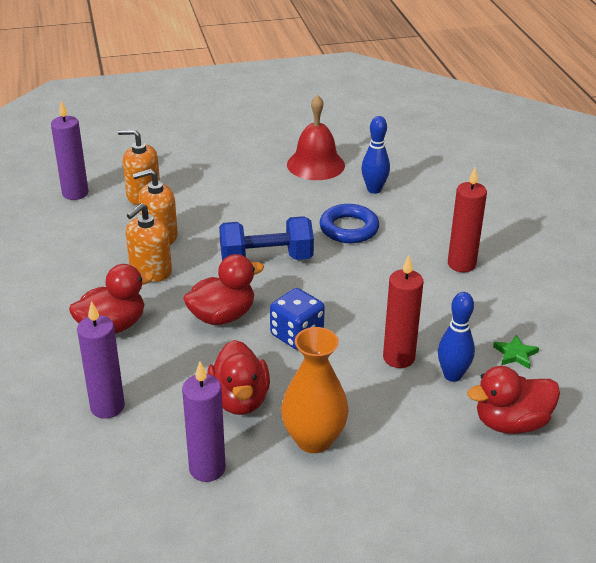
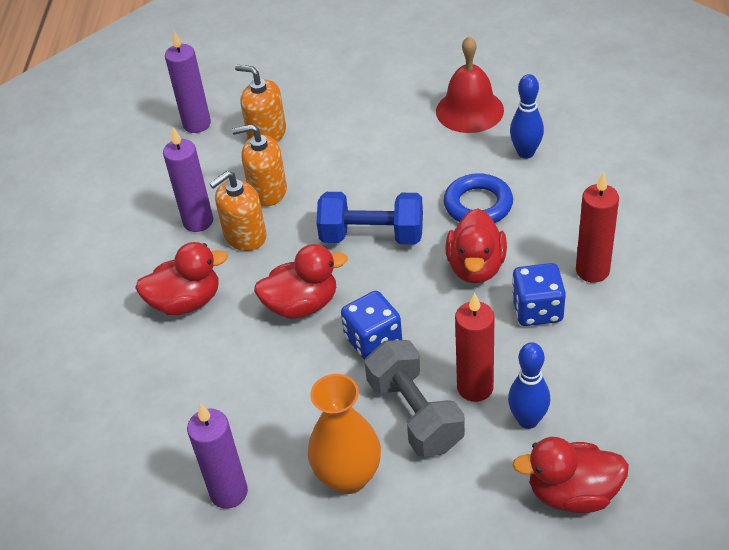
camera: 20 degrees right, 10 degrees up
(107, 407) = (153, 401): purple candle -> purple candle (198, 221)
(239, 400) = (287, 414): red duck -> red duck (476, 267)
(354, 384) = (415, 414): none -> grey dumbbell
(428, 296) = (537, 310): none -> blue dice
(515, 354) = (611, 403): green star -> none

